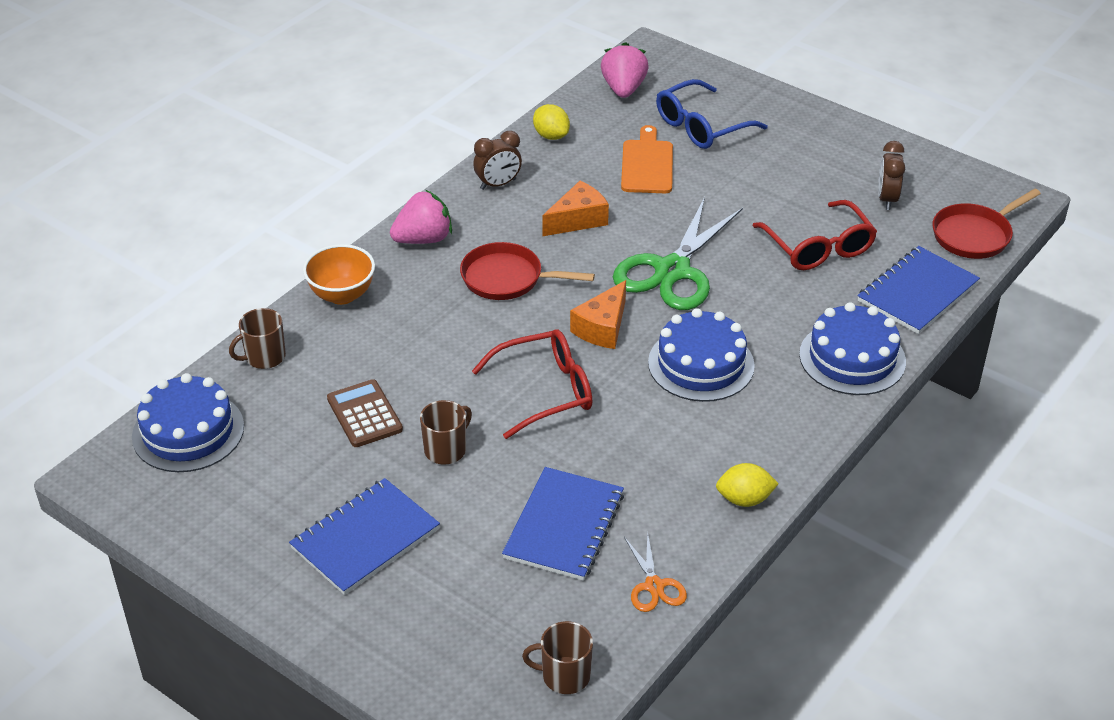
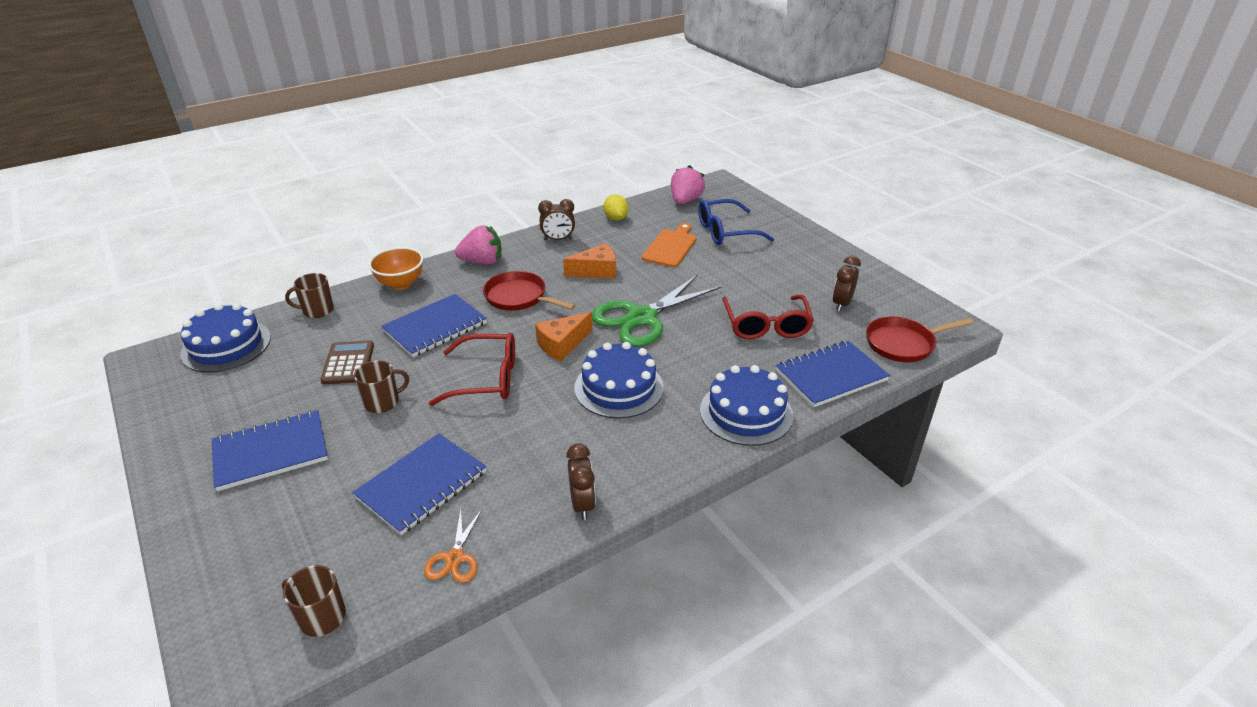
camera: 20 degrees right, 5 degrees down
(434, 343) = (435, 327): none -> blue notebook
(744, 499) = (582, 504): yellow lemon -> brown clock

